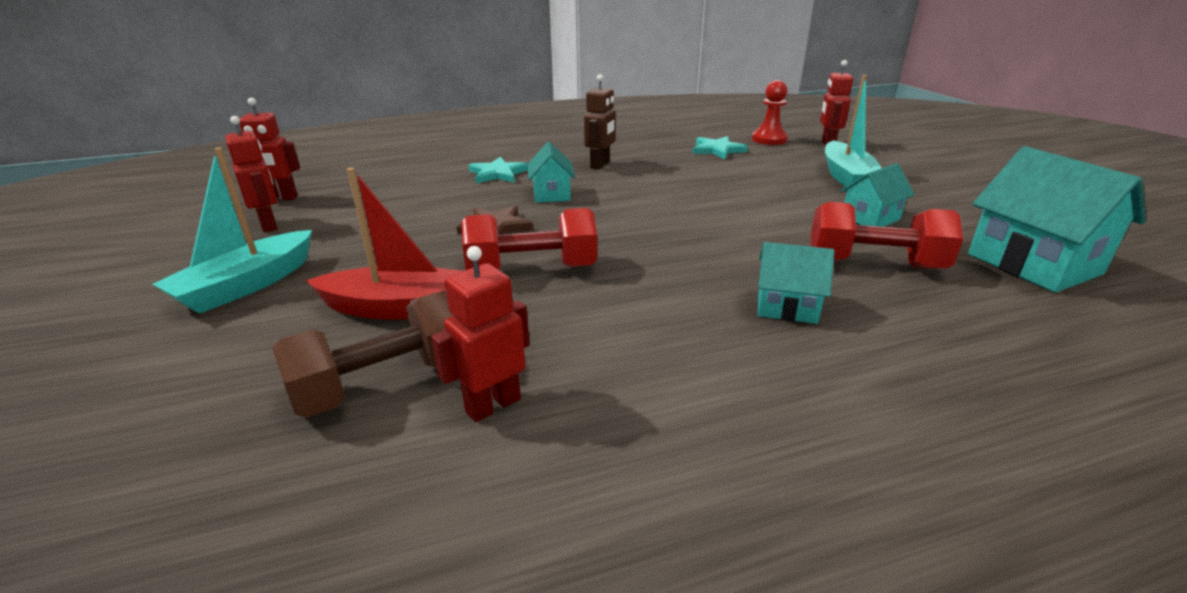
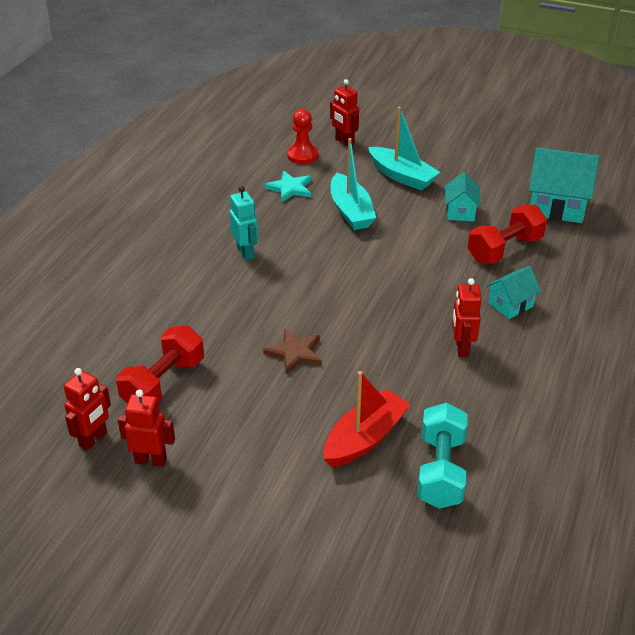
camera: 50 degrees left, 10 degrees up
(247, 285) = (256, 496): turquoise boat -> turquoise boat (351, 211)
(385, 383) = (440, 470): brown dumbbell -> turquoise dumbbell
(493, 405) = (494, 441): red robot -> red robot (461, 348)
(498, 173) = (195, 307): turquoise star -> none
(532, 269) = (375, 367): red dumbbell -> red dumbbell (163, 383)
(551, 194) = (271, 303): turquoise house -> none
(600, 165) = (245, 253): brown robot -> turquoise robot

